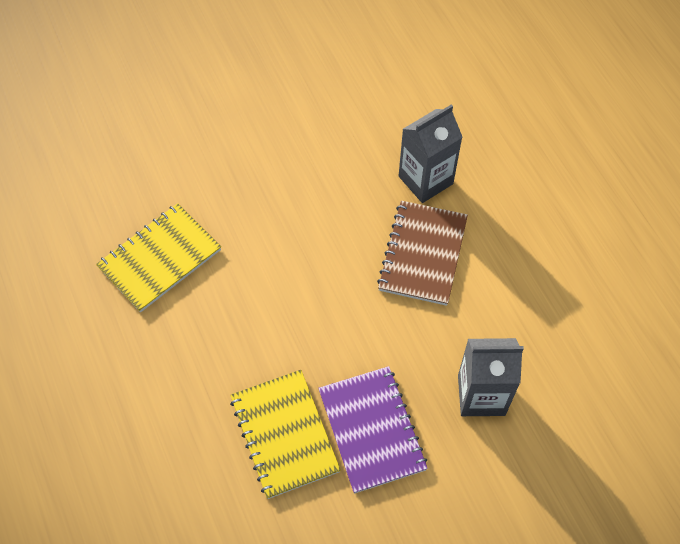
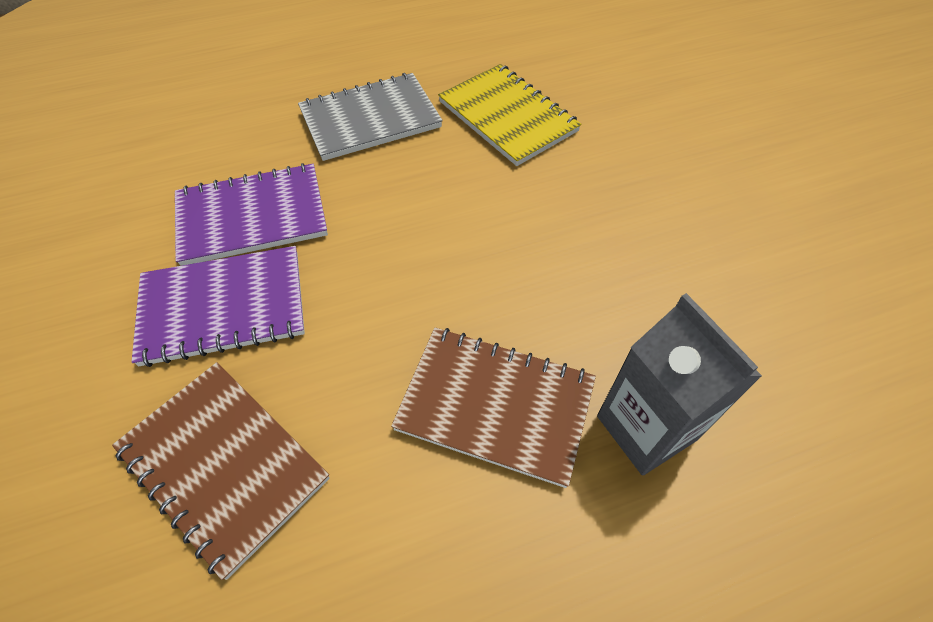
camera: 95 degrees right, 5 degrees down
(164, 366) = (370, 119): none -> grey notebook
(284, 434) = (252, 217): yellow notebook -> purple notebook
(481, 395) = (224, 464): grey carton -> brown notebook

